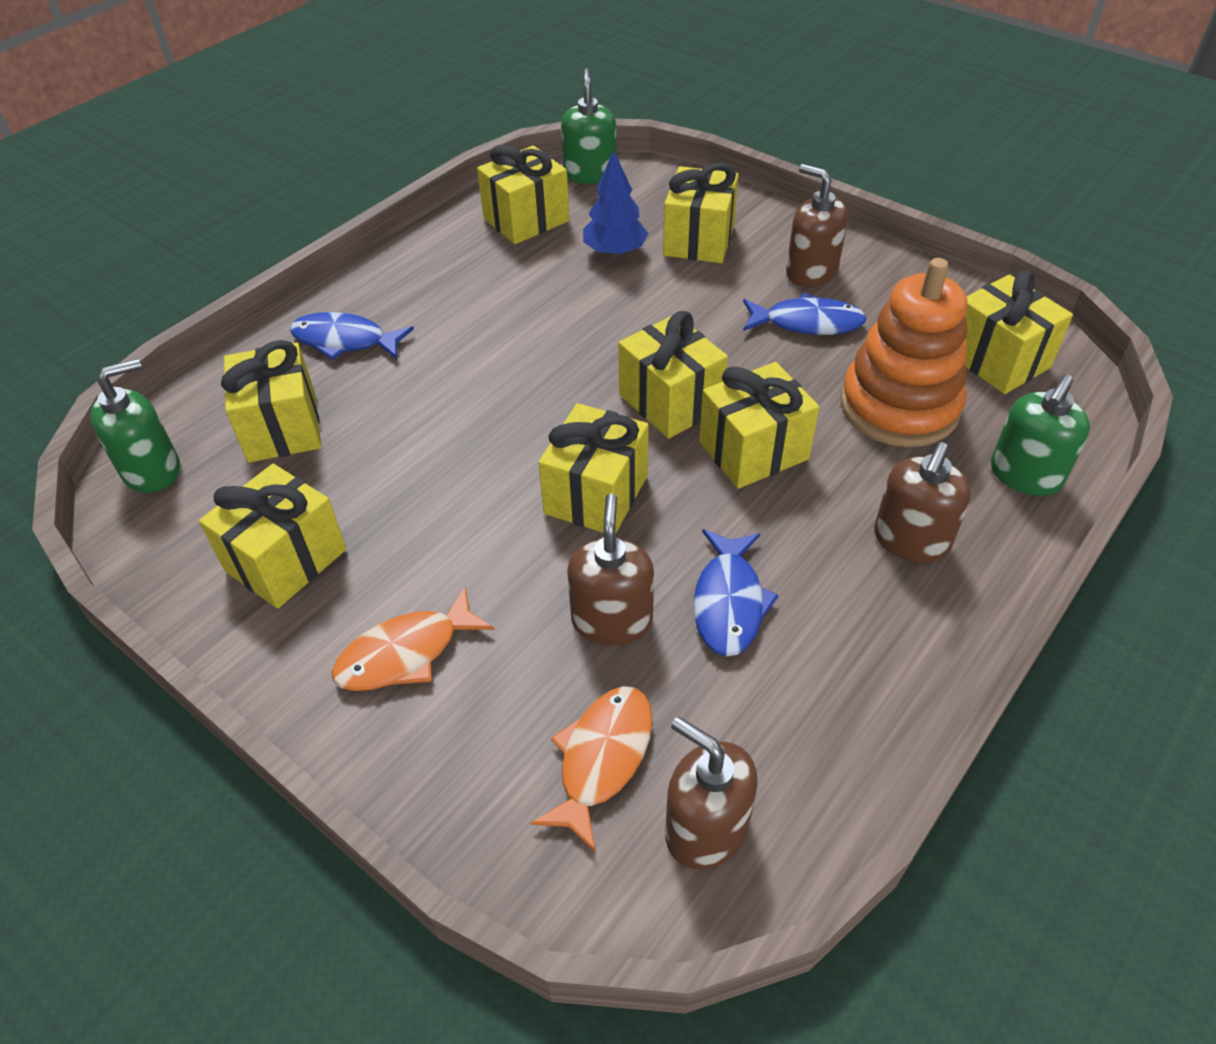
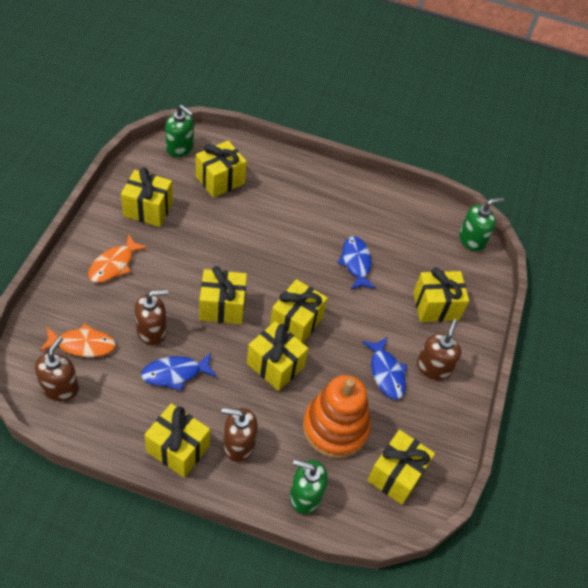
camera: 60 degrees right, 5 degrees up
(345, 341) = (284, 181): blue fish -> blue fish (356, 263)
(406, 653) = (114, 265): orange fish -> orange fish turned 90 degrees counterclockwise
(526, 220) = (413, 223): yellow gift -> yellow gift (178, 449)
(615, 252) = (405, 269): blue tree -> none

